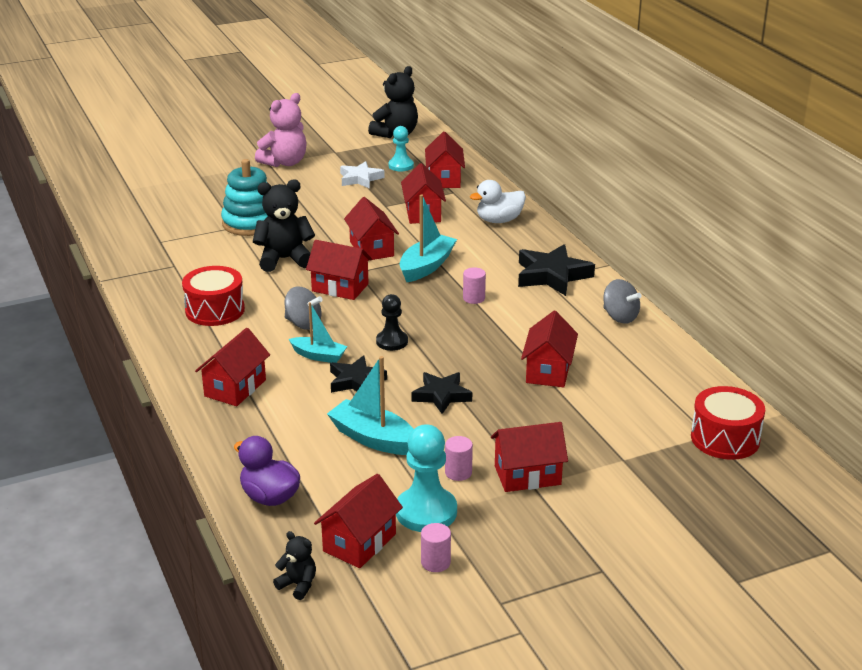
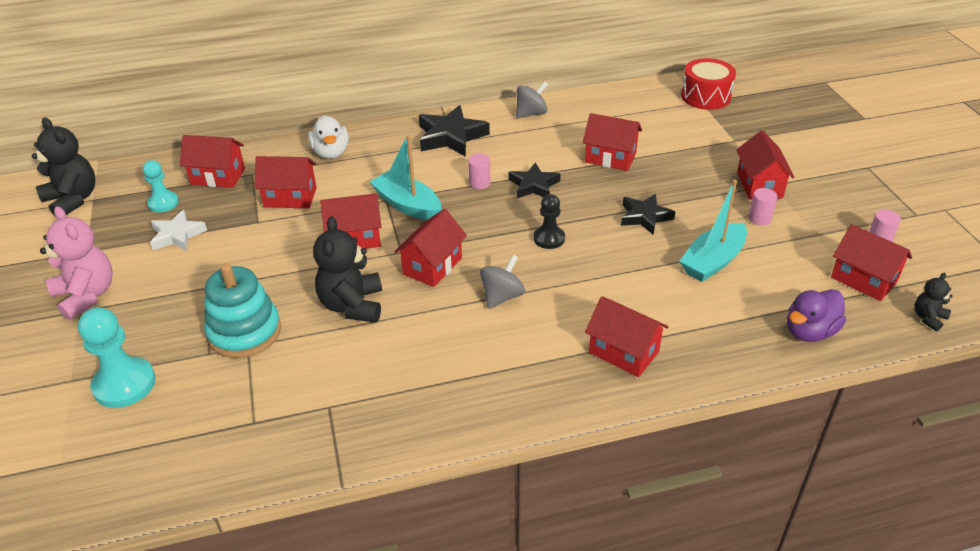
camera: 80 degrees left, 10 degrees up
(215, 310) = (455, 367): red drum -> none
(319, 356) = (568, 288): turquoise boat -> none
(355, 381) = (616, 266): black star -> black star (534, 185)
(426, 512) = (815, 240): turquoise pawn -> turquoise pawn (124, 384)

